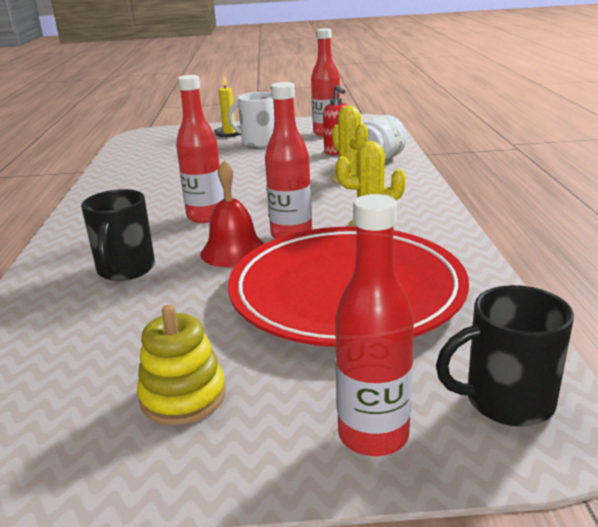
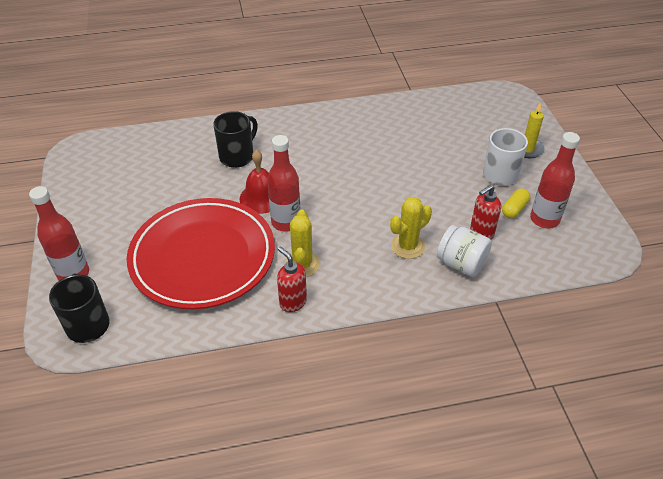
camera: 80 degrees right, 20 degrees up
(125, 270) = (237, 156): black mug -> black mug turned 135 degrees clockwise
(183, 396) = (112, 207): yellow stacking toy -> none
(206, 216) = (318, 174): red bottle -> none
(309, 141) = (514, 209): none -> yellow capsule
(434, 232) = (292, 302): none -> red soap dispenser

